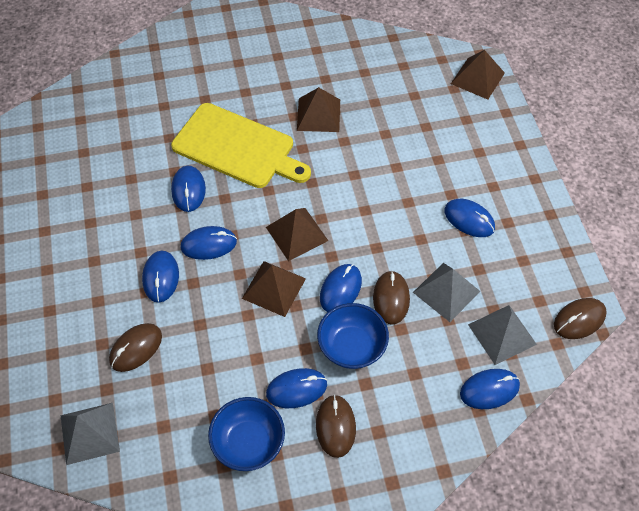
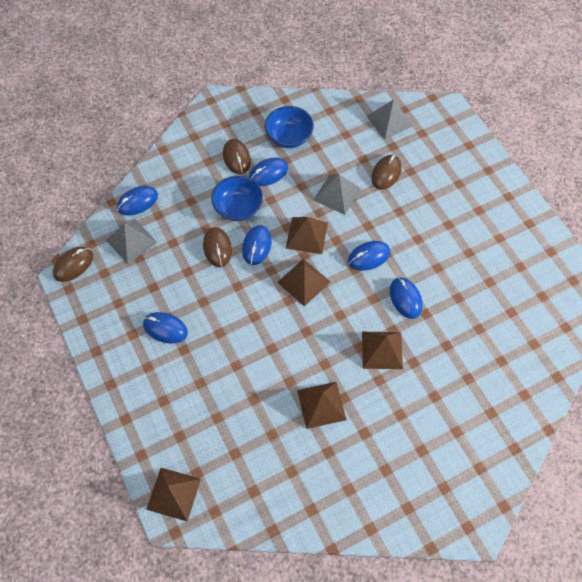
camera: 165 degrees right, 5 degrees up
(161, 277) = (393, 223): blue mouse -> none
(237, 147) = (382, 350): yellow cutting board -> brown pyramid
(446, 292) = (176, 263): grey pyramid -> grey pyramid (337, 194)

